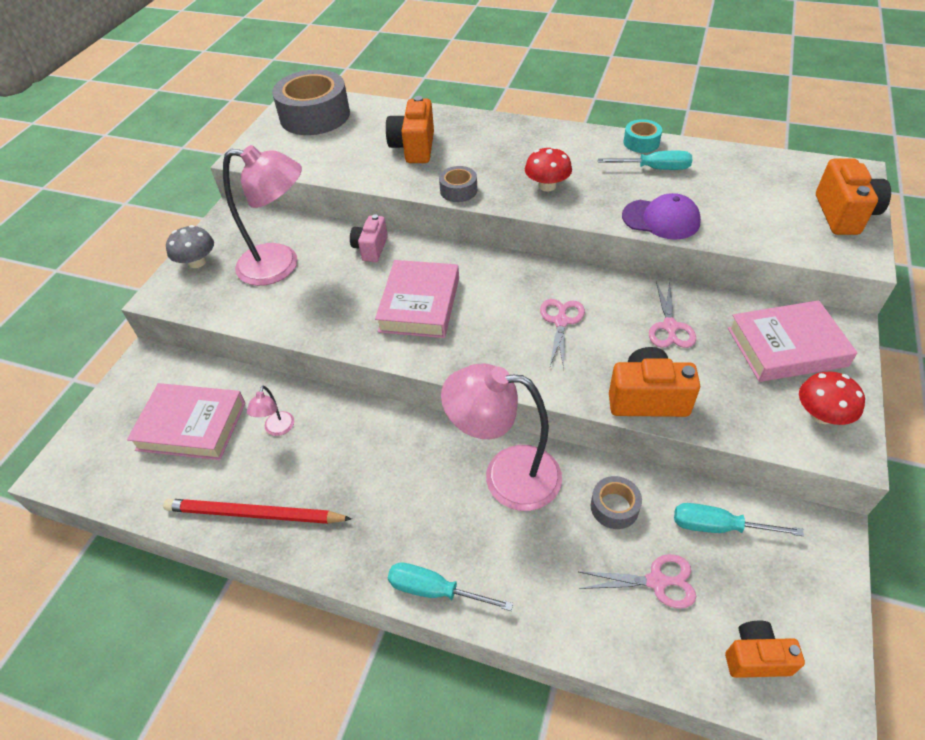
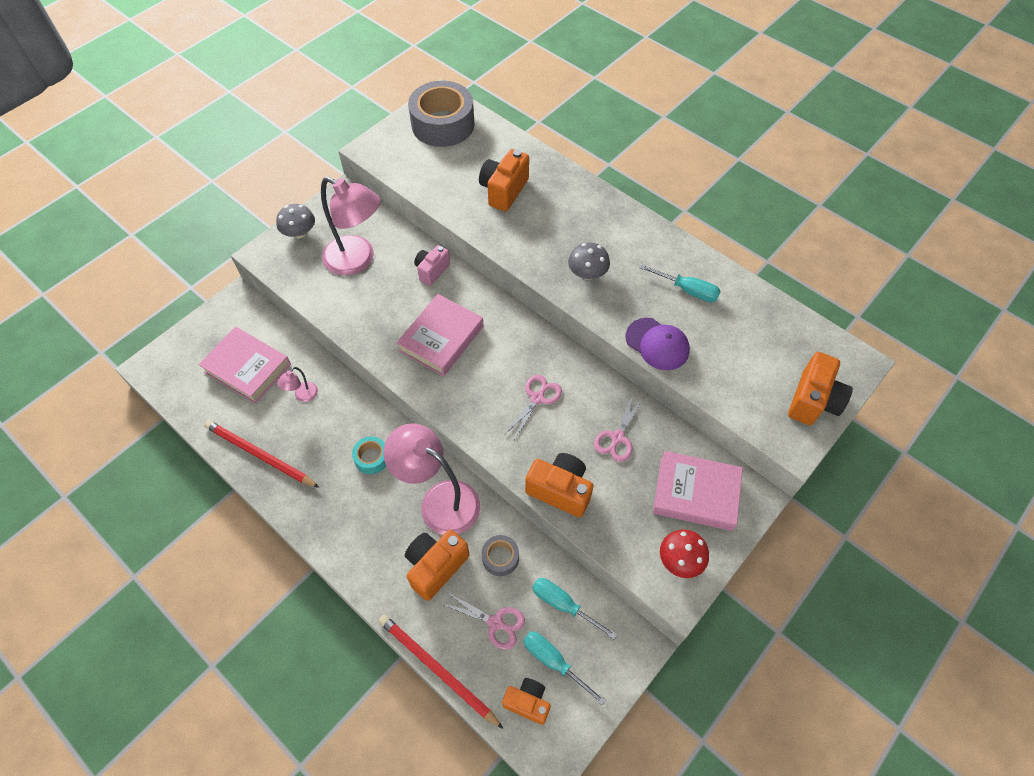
camera: 20 degrees right, 10 degrees up
(435, 590) = (348, 562): turquoise screwdriver -> turquoise screwdriver (554, 662)
(458, 190) = (514, 250): grey tape -> none
(546, 549) = (436, 567): none -> orange camera
(547, 186) = (587, 273): red mushroom -> grey mushroom
(623, 670) = (437, 669): none -> red pencil
(641, 142) = (695, 257): turquoise tape -> turquoise tape (372, 458)

